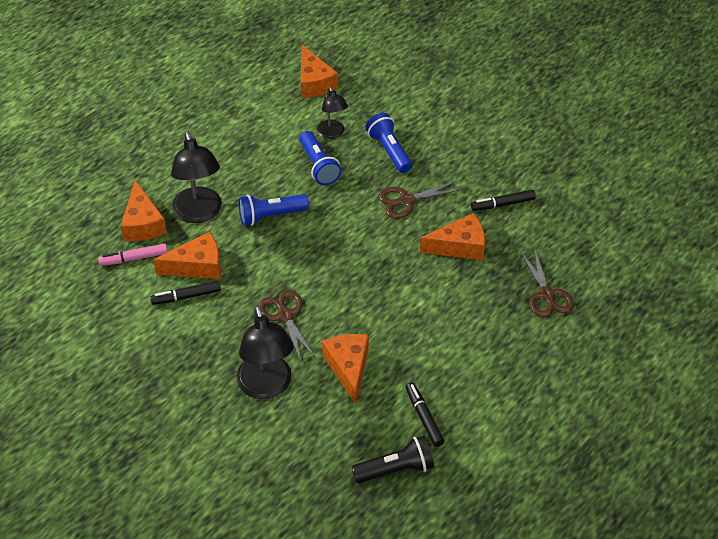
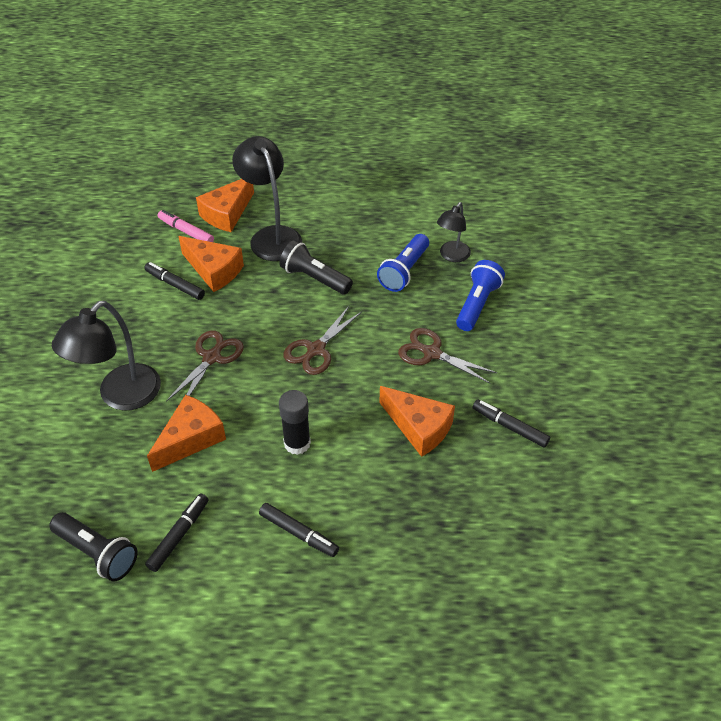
camera: 50 degrees right, 0 degrees up
(199, 213) = (271, 236): black lamp -> black lamp turned 120 degrees clockwise
(271, 216) = (314, 278): blue flashlight -> black flashlight
(314, 82) = (495, 209): orange cheese -> none
(410, 314) = (297, 443): none -> black glue stick
(481, 355) = (298, 533): none -> black marker
(547, 295) = (430, 540): brown scissors -> brown scissors (315, 350)

